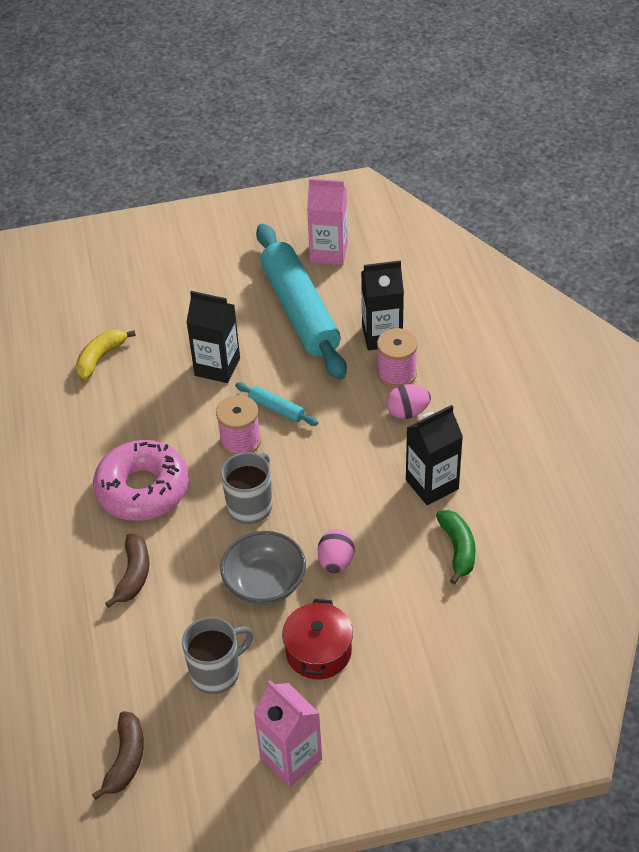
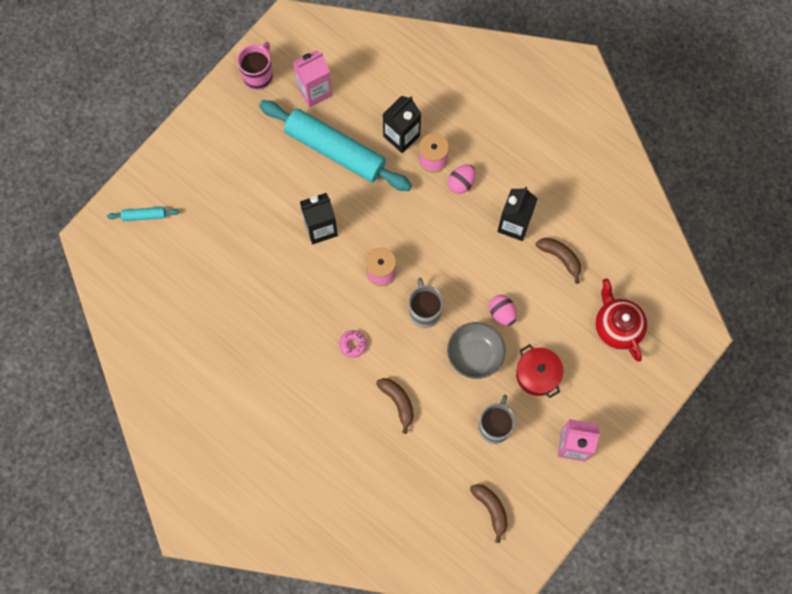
camera: 40 degrees left, 25 degrees up
(100, 357) = (241, 271): yellow banana -> none
(143, 489) = (353, 344): pink donut -> pink donut, size x0.41
(276, 409) = (383, 234): turquoise rolling pin -> turquoise rolling pin (144, 216)
(286, 213) = (258, 75): none -> pink mug
(458, 549) = (560, 258): green banana -> brown banana
(464, 664) = (617, 327): none -> red teapot

